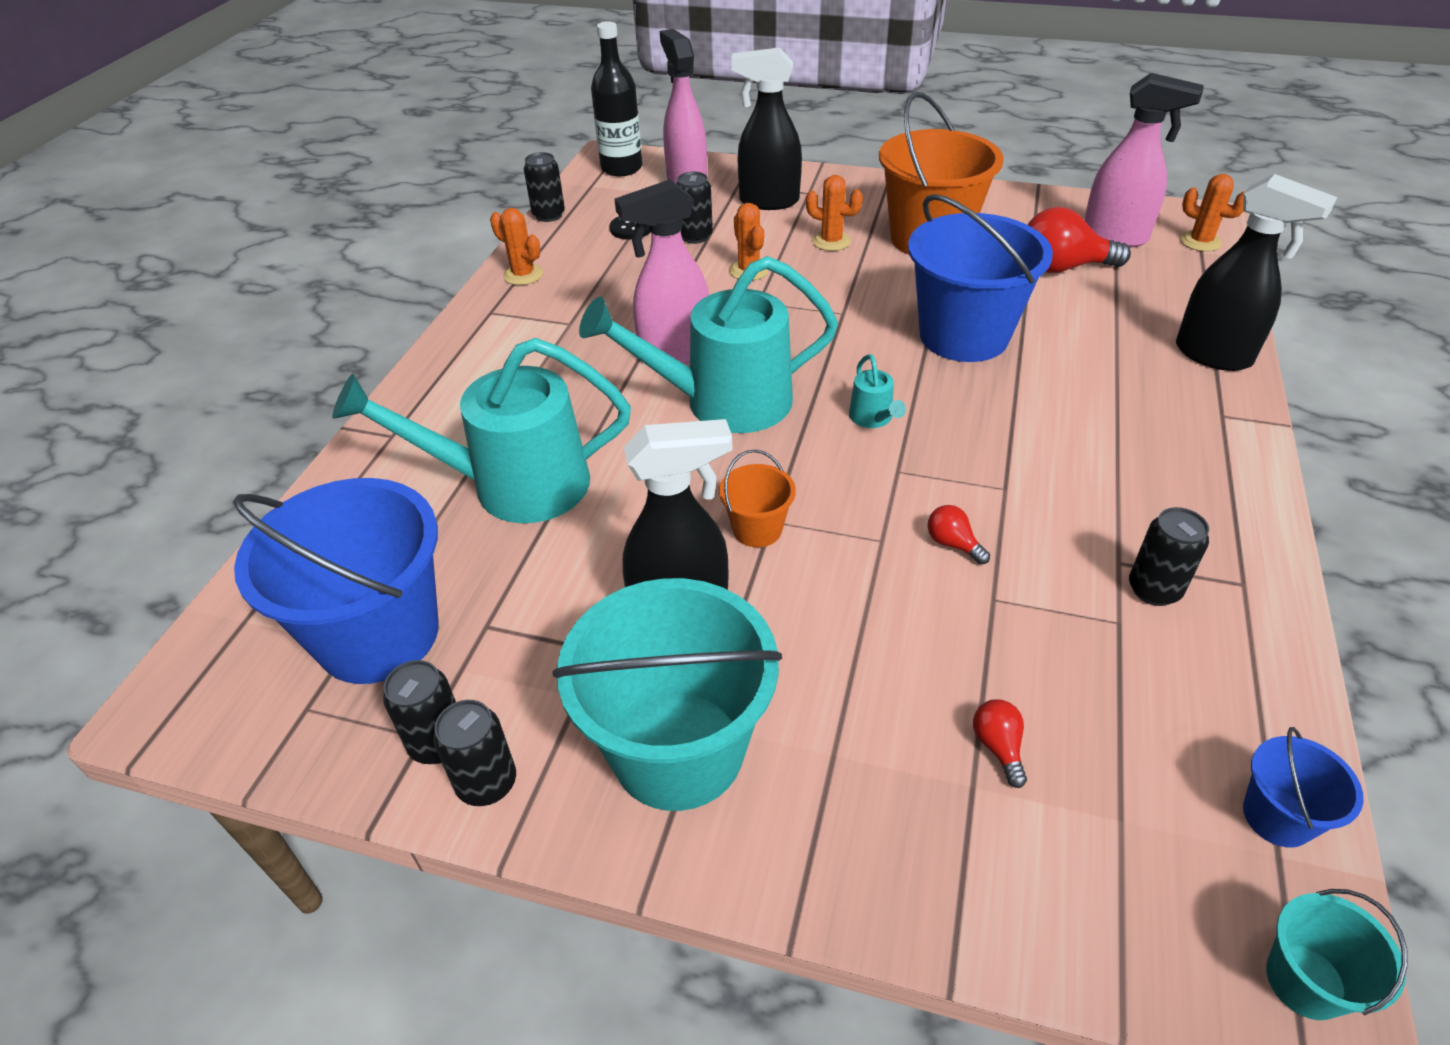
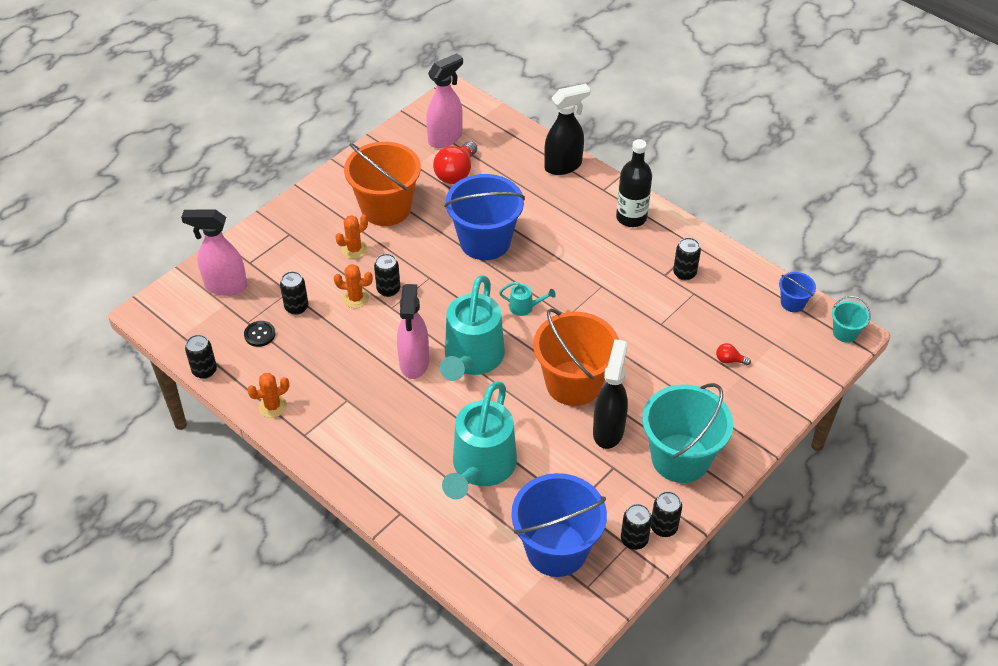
camera: 65 degrees left, 5 degrees up
(621, 168) = (171, 311): black bottle -> black bottle (631, 217)
(757, 529) = (573, 383): orange bucket -> orange bucket, size x2.20
(768, 202) = (284, 257): black spray bottle -> none
(788, 289) = (388, 289): none -> black can
(953, 544) = (623, 320): red light bulb -> none
(1200, 242) = (474, 111): orange cactus -> none

